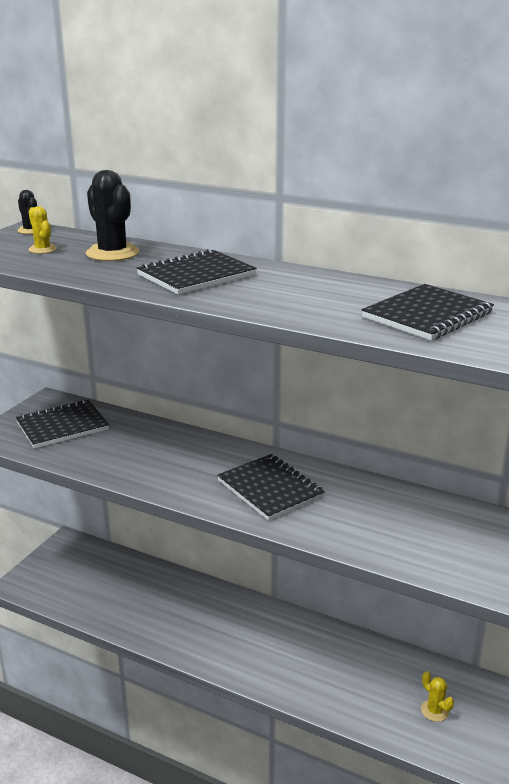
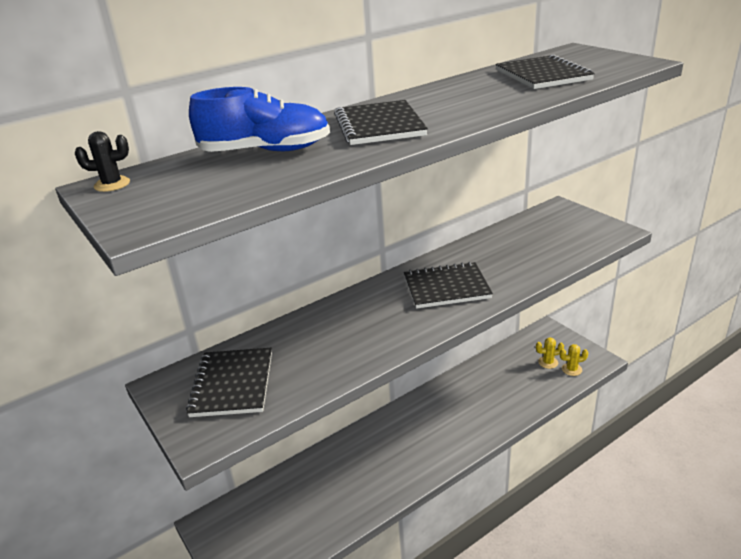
camera: 60 degrees left, 5 degrees up
(42, 249) = (200, 182): yellow cactus -> yellow cactus (571, 369)
(112, 253) = (266, 151): black cactus -> blue shoe

